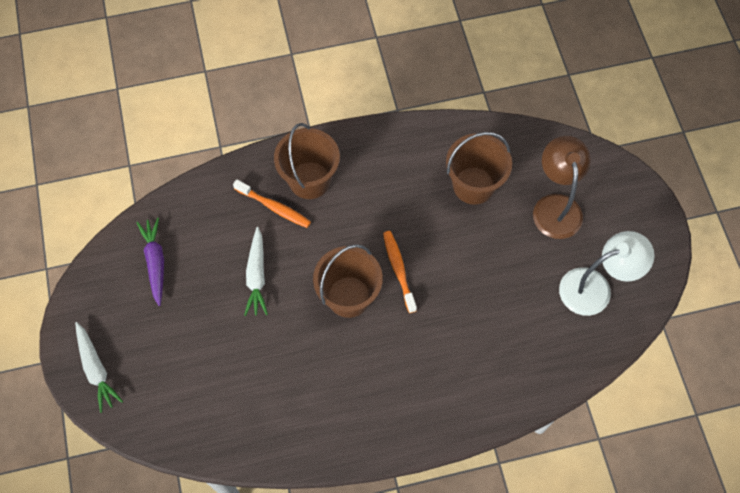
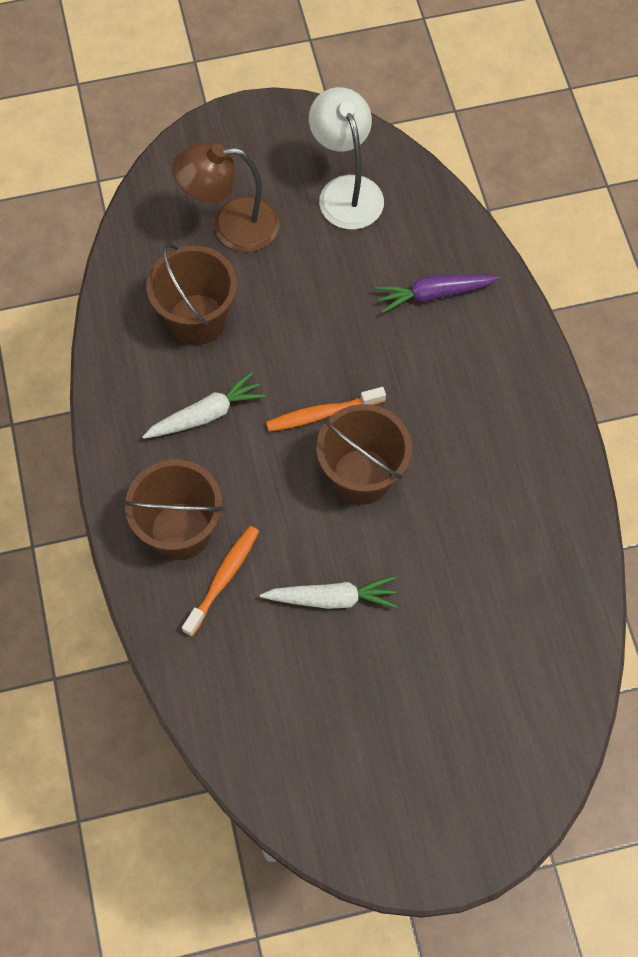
camera: 90 degrees left, 0 degrees up
(96, 369) = (479, 817): white carrot -> white carrot (205, 415)
(155, 262) = (310, 745): purple carrot -> purple carrot (434, 294)

